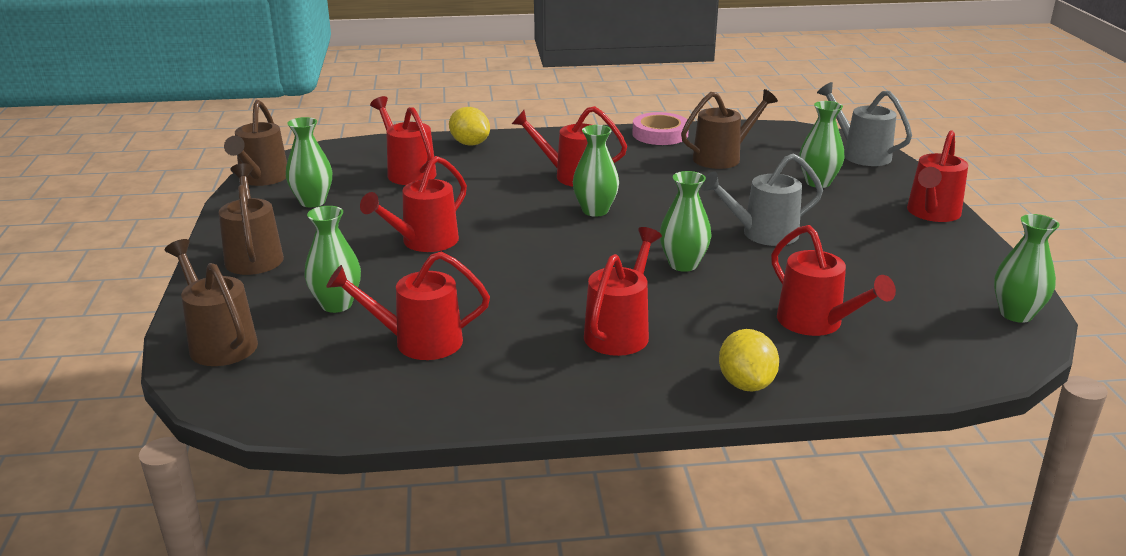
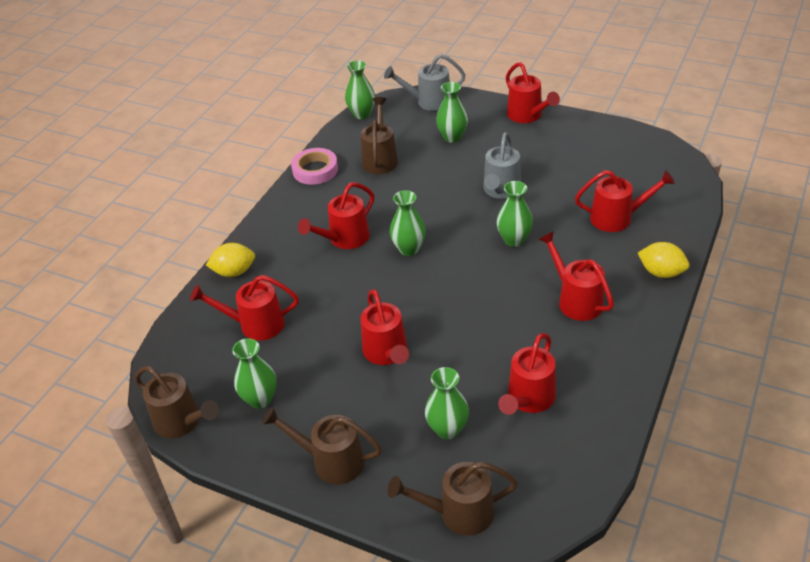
camera: 55 degrees left, 15 degrees up
(1016, 314) = (653, 145): green vase -> green vase (362, 114)

